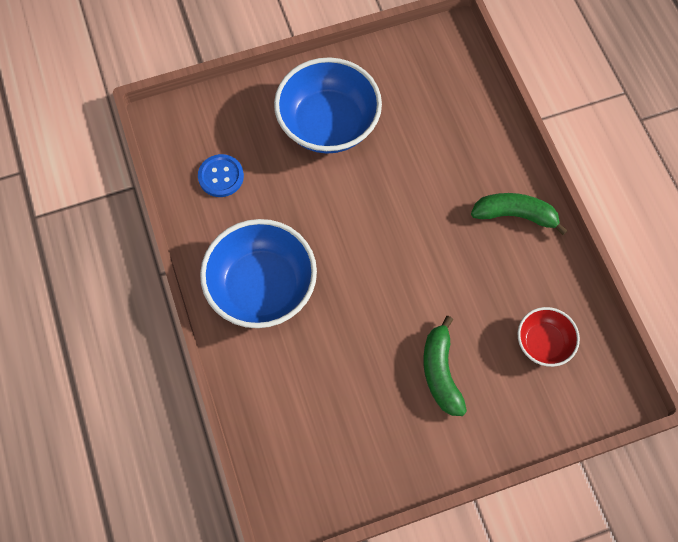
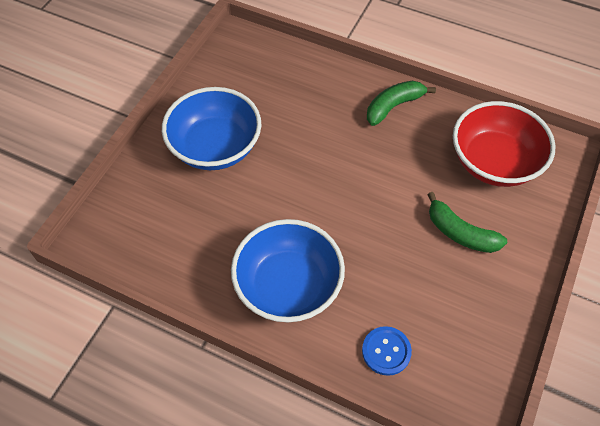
camera: 45 degrees left, 10 degrees down
(221, 176) = (176, 241): blue button -> blue button (386, 351)
(543, 343) = (494, 162): red bowl -> red bowl, size x1.88

